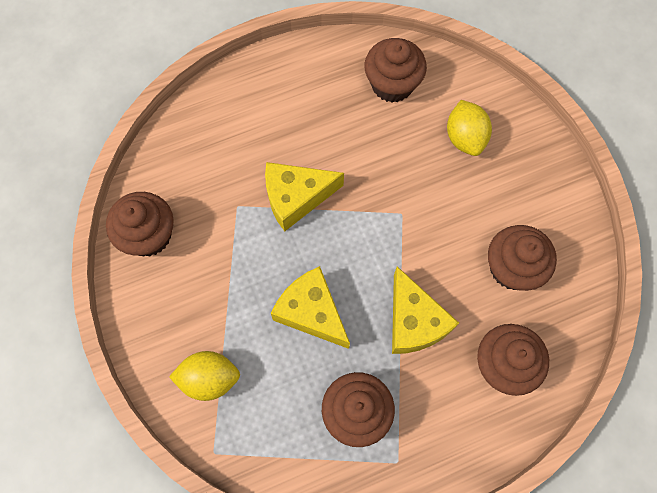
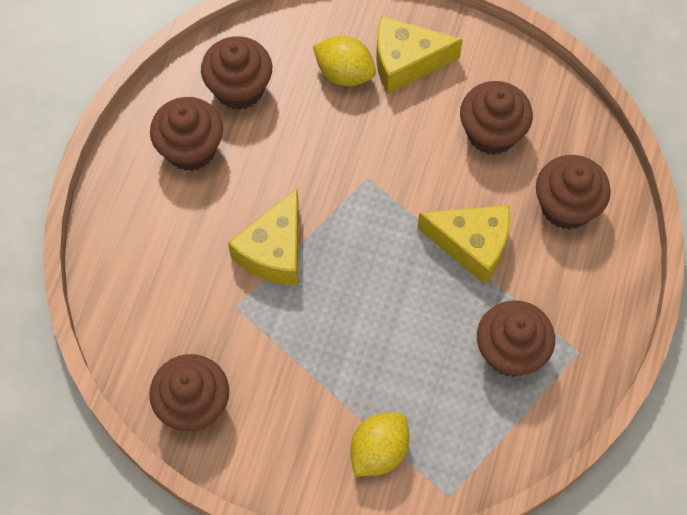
camera: 50 degrees left, 5 degrees down
(311, 312) = (392, 320): yellow cheese -> yellow cheese (406, 62)
(323, 91) = (191, 149): none -> brown cupcake

